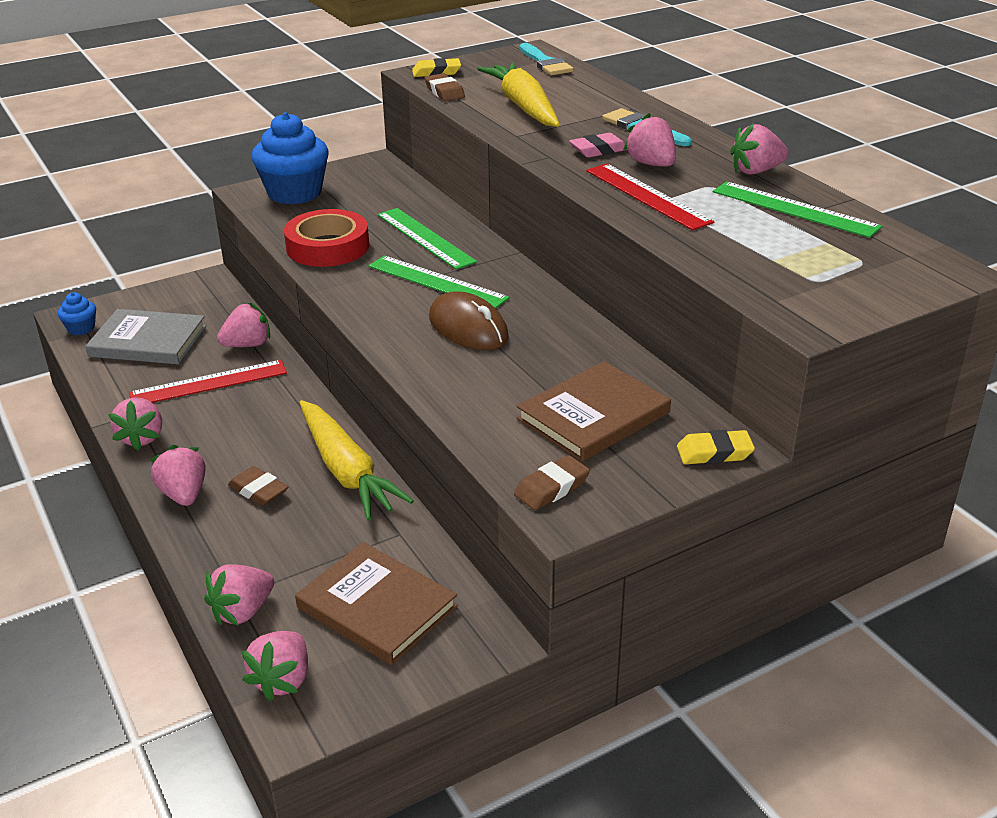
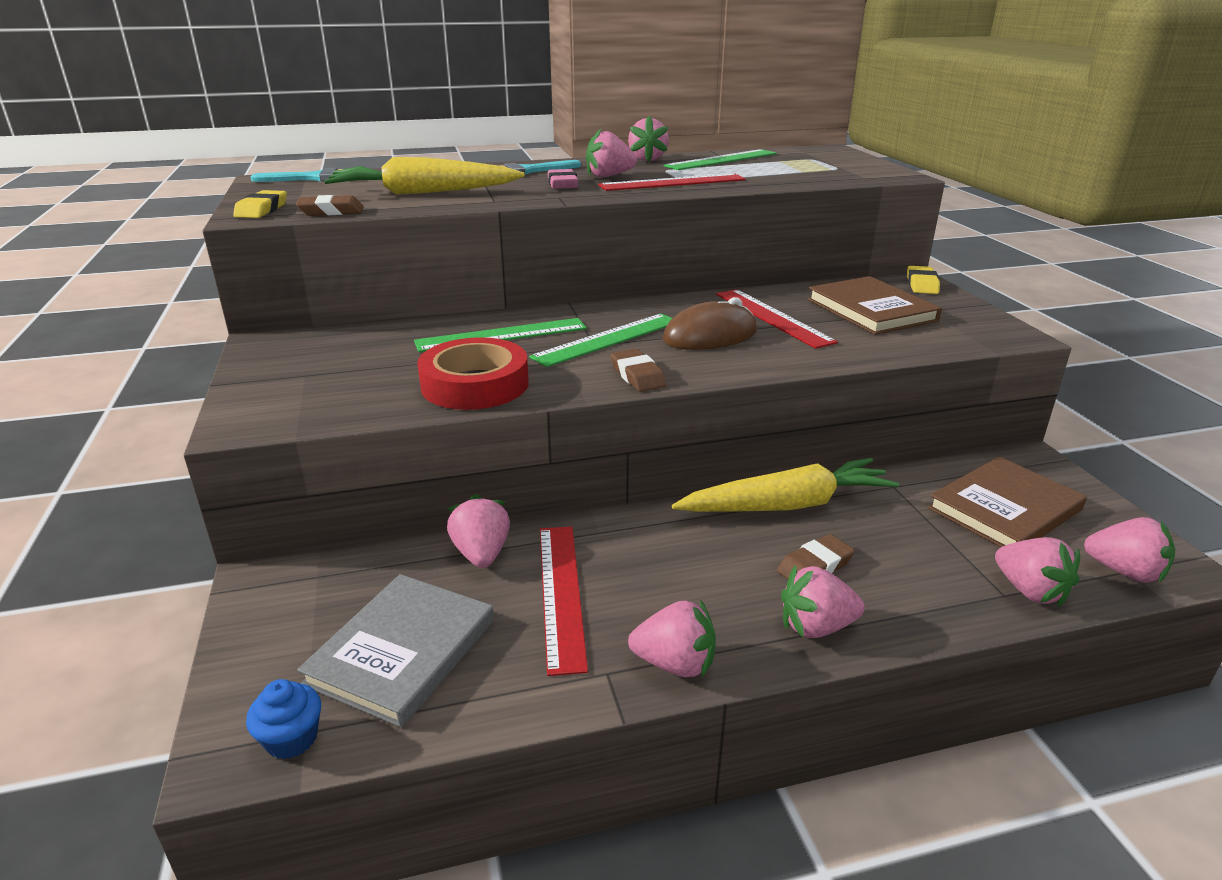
camera: 75 degrees left, 5 degrees down
(294, 193) = (291, 393): blue cupcake -> none
(536, 357) = (772, 317): none -> red ruler
(552, 488) = (977, 334): brown eraser -> brown eraser (637, 375)

